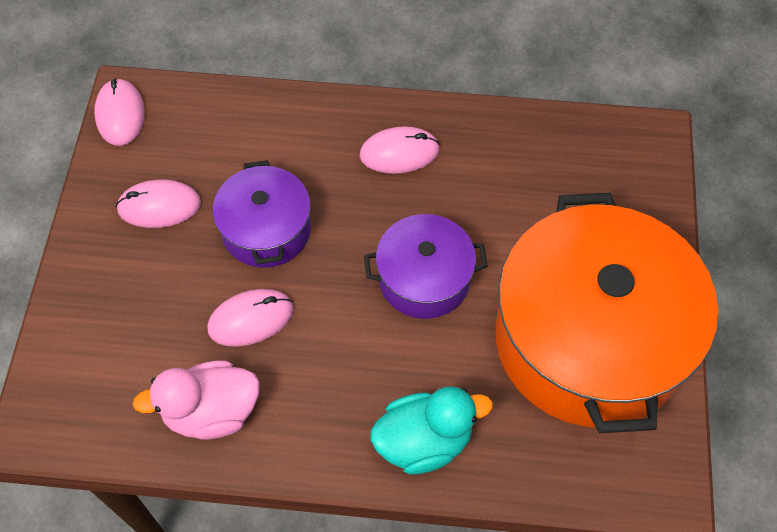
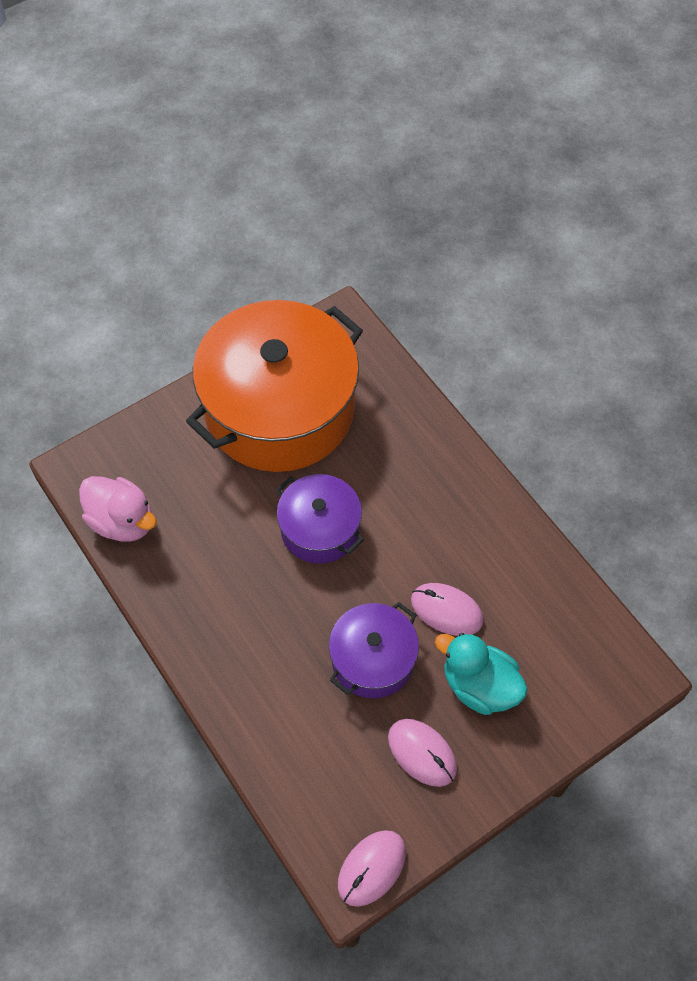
camera: 130 degrees left, 0 degrees up
(211, 412) = (526, 579): pink duck -> pink duck (122, 521)
(399, 153) = (228, 622): pink mouse -> none
(424, 441) = (429, 450): turquoise duck -> turquoise duck (479, 686)

